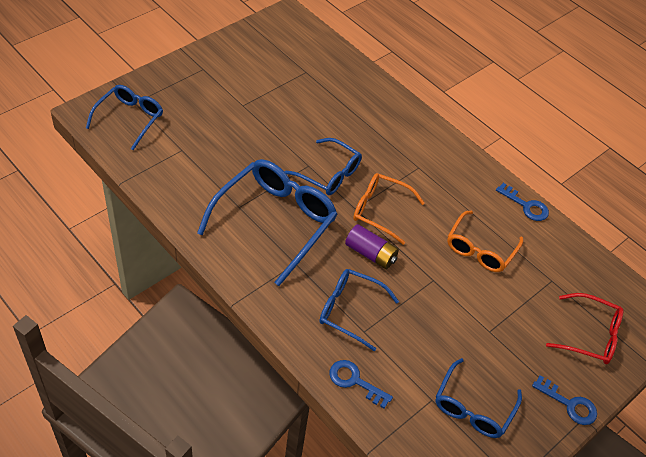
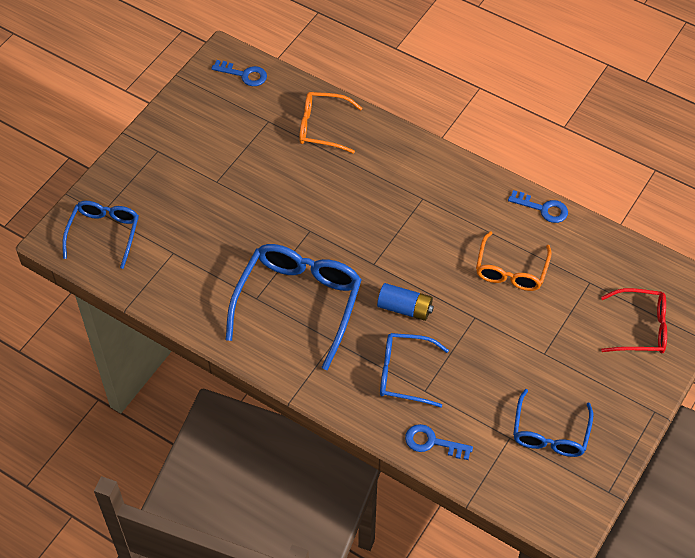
camera: 10 degrees left, 5 degrees up
(329, 174) = (334, 234): blue glasses -> none
(370, 254) = (405, 308): purple battery -> blue battery
(380, 211) = (399, 259): orange glasses -> orange glasses (322, 127)
(569, 404) = (638, 402): blue key -> blue key (244, 74)

